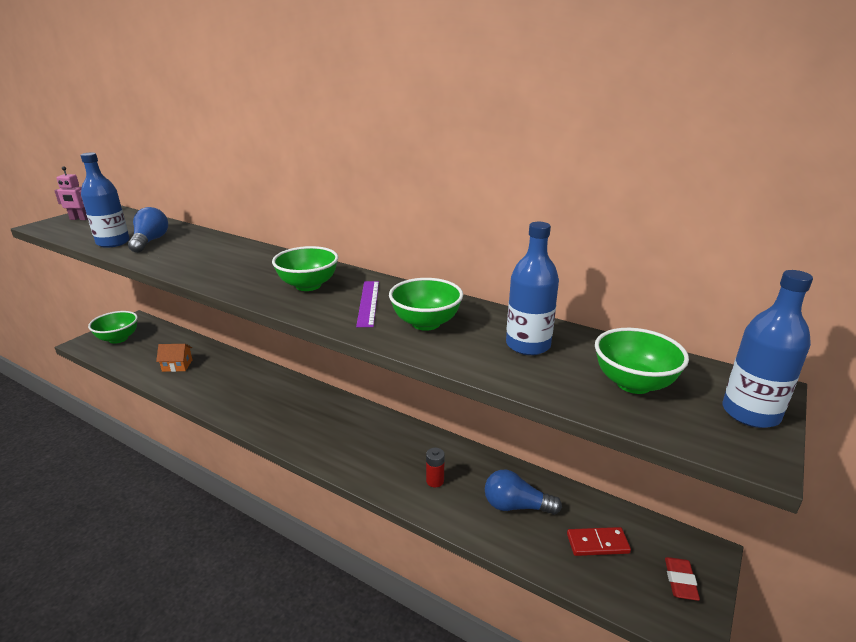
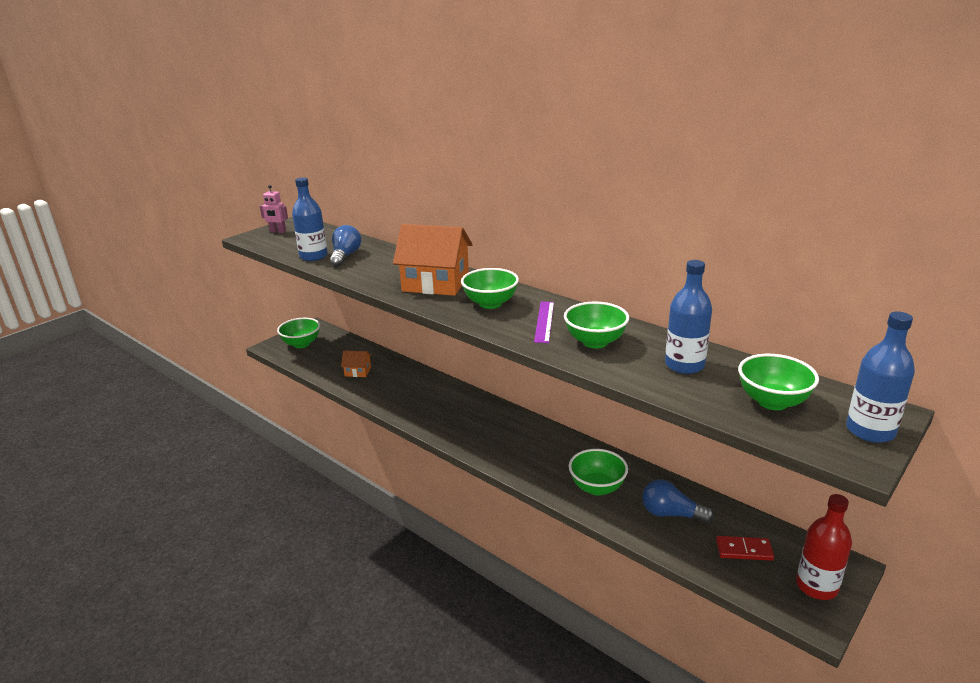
camera: 10 degrees right, 0 degrees up
(248, 266) = (435, 283): none -> orange house
(435, 481) = (597, 487): red battery -> green bowl
(680, 581) = (816, 586): red eraser -> red bottle

